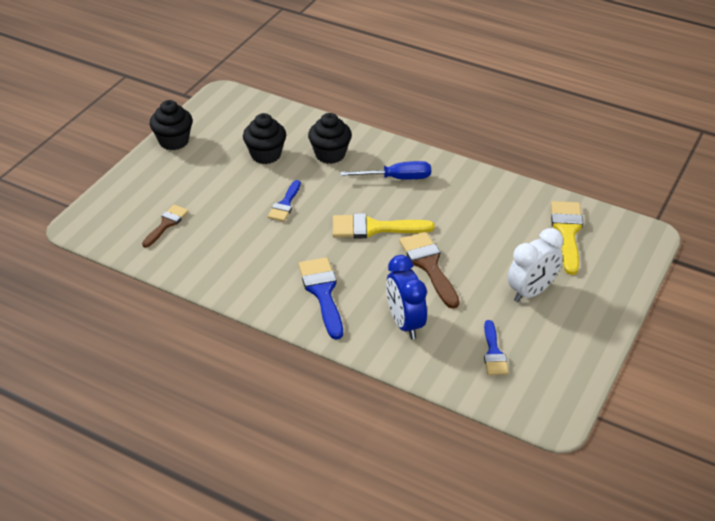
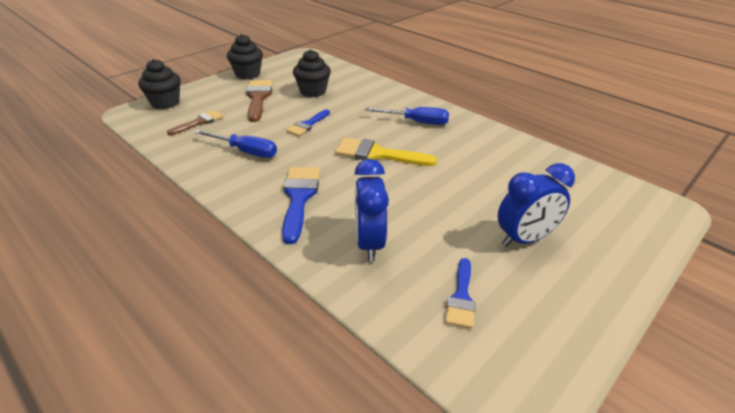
camera: 15 degrees right, 5 degrees down
(240, 251) = (245, 151): none -> blue screwdriver
(330, 154) = (366, 98): black cupcake -> black cupcake (165, 103)
(429, 265) = (418, 193): brown brush -> brown brush (258, 98)
(531, 292) = (524, 239): white clock -> blue clock
(567, 232) = (576, 190): yellow brush -> none

